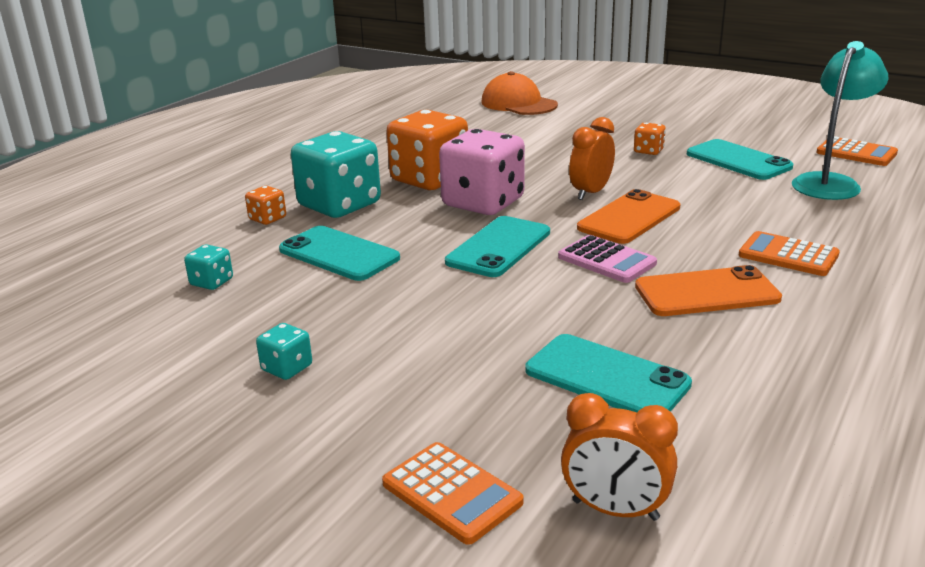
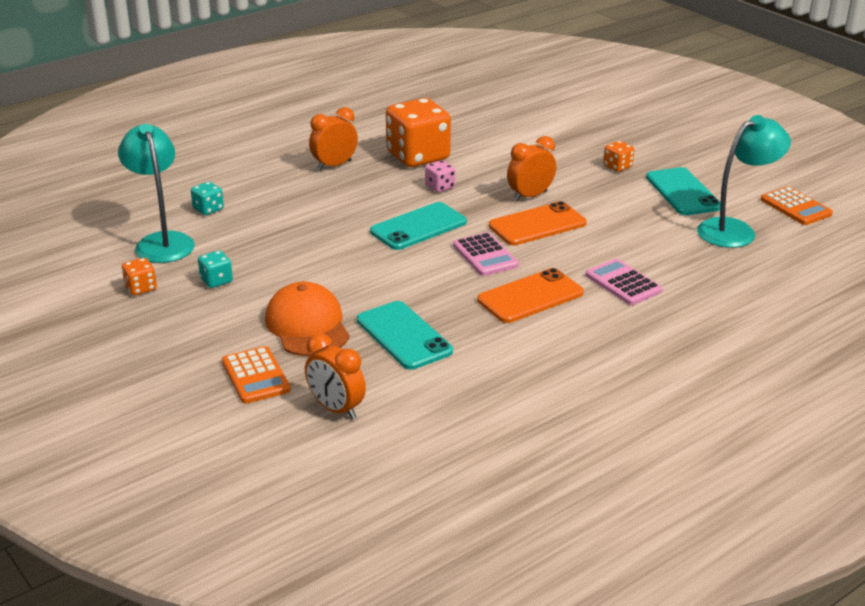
camera: 20 degrees right, 5 degrees up
(171, 335) = (162, 242): none -> turquoise lamp
(267, 219) = (276, 166): orange dice -> orange dice (141, 288)
(339, 205) = (334, 165): turquoise dice -> orange clock
(339, 254) = (304, 207): turquoise phone -> none
(483, 203) = (440, 187): pink dice -> pink dice, size x0.44
(518, 104) = (556, 93): orange cap -> orange cap (307, 326)
(706, 293) = (530, 296): orange phone -> orange phone turned 45 degrees counterclockwise
(788, 255) = (623, 283): orange calculator -> pink calculator

